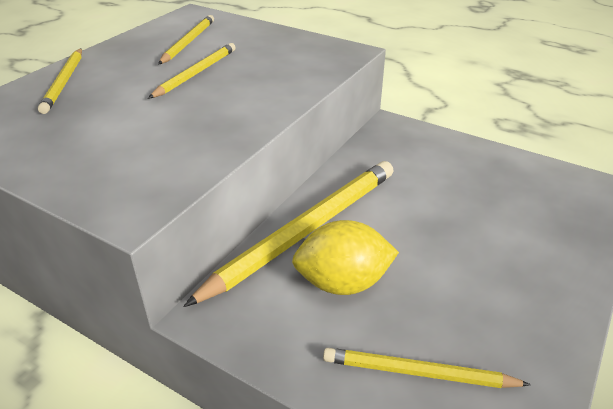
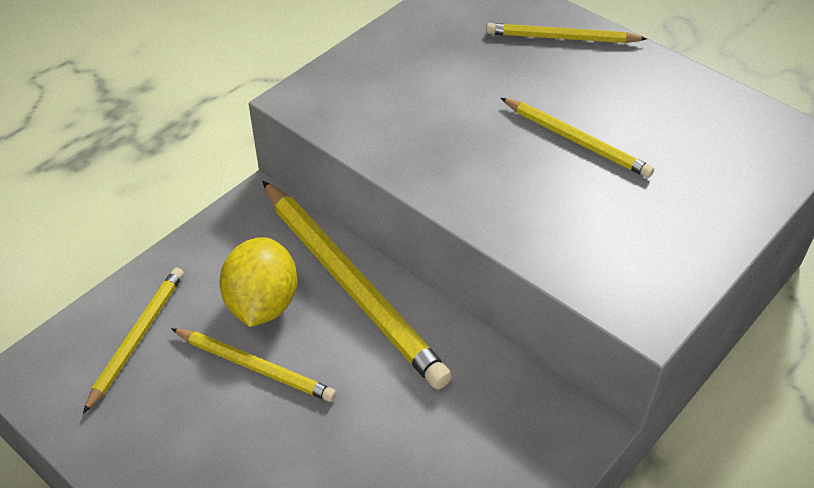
camera: 100 degrees right, 10 degrees up
(188, 42) = (681, 134): yellow pencil -> yellow pencil (255, 366)

